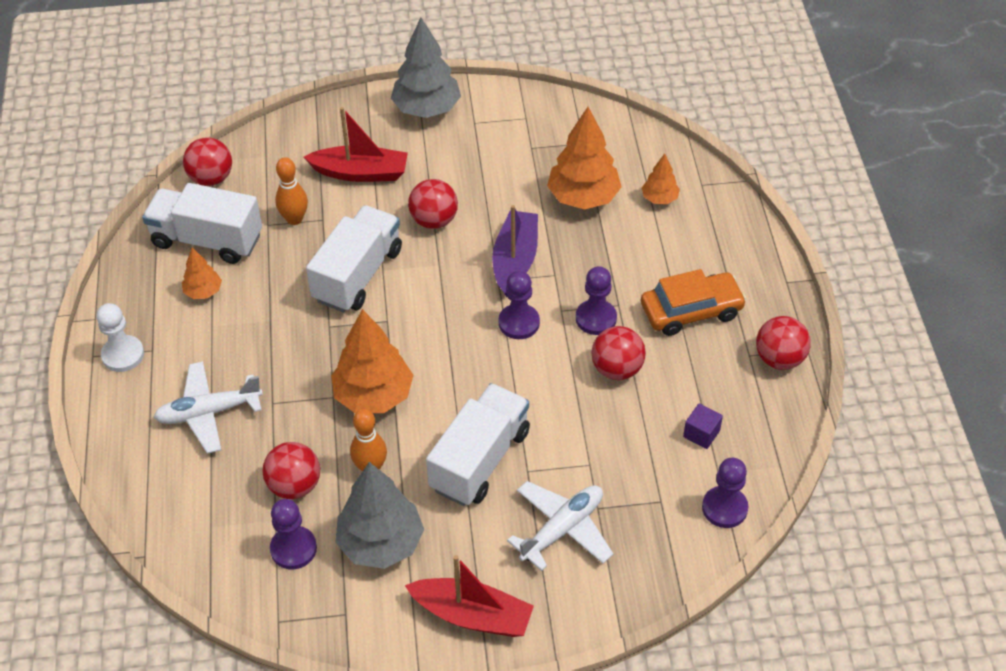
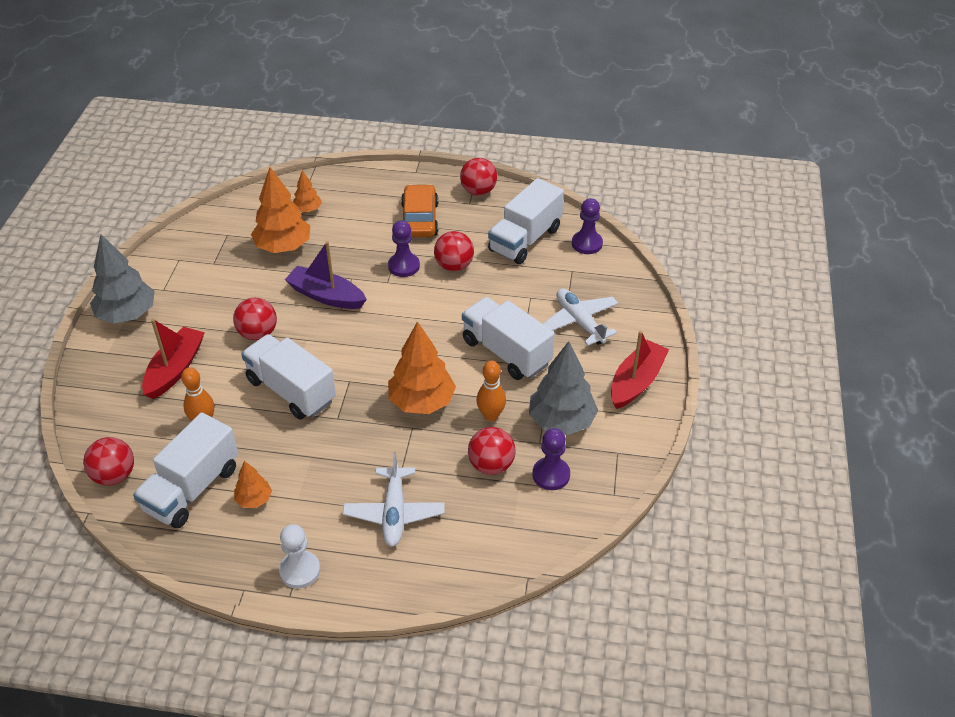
camera: 75 degrees left, 5 degrees down
(519, 323) = (388, 306): purple pawn -> none
(701, 434) = (525, 240): purple cube -> white truck

